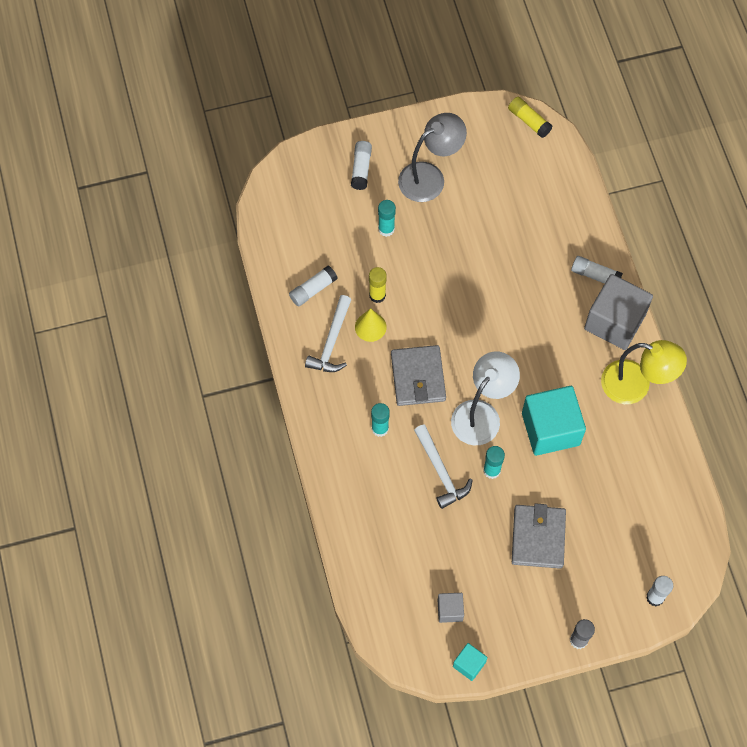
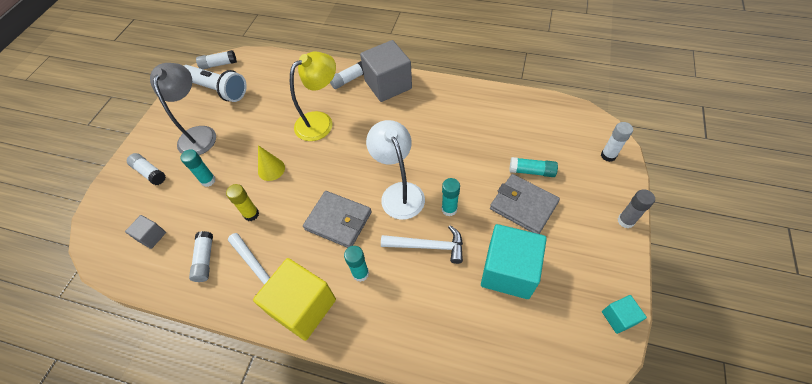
camera: 55 degrees left, 10 degrees down
(323, 400) = (303, 307): none -> yellow cube
(370, 327) = (271, 233): yellow cone -> yellow cone (271, 169)
(450, 610) = (558, 306): grey cube -> grey cube (151, 236)
(495, 149) = (218, 90): none -> white flashlight
(529, 121) = (218, 64): yellow glue stick -> white glue stick
(550, 429) = (440, 155): turquoise cube -> turquoise cube (508, 271)
(586, 528) = (531, 171): none -> turquoise glue stick
(635, 385) = (440, 94): yellow lamp -> yellow lamp (321, 122)

